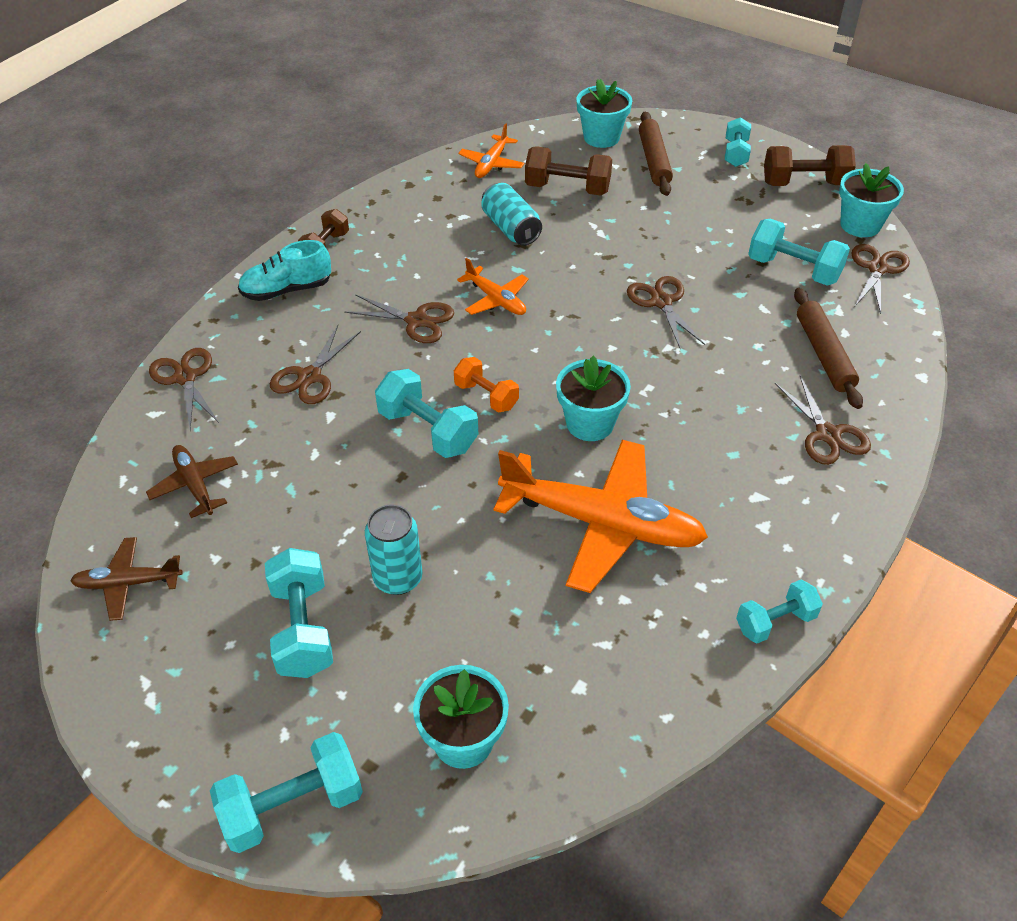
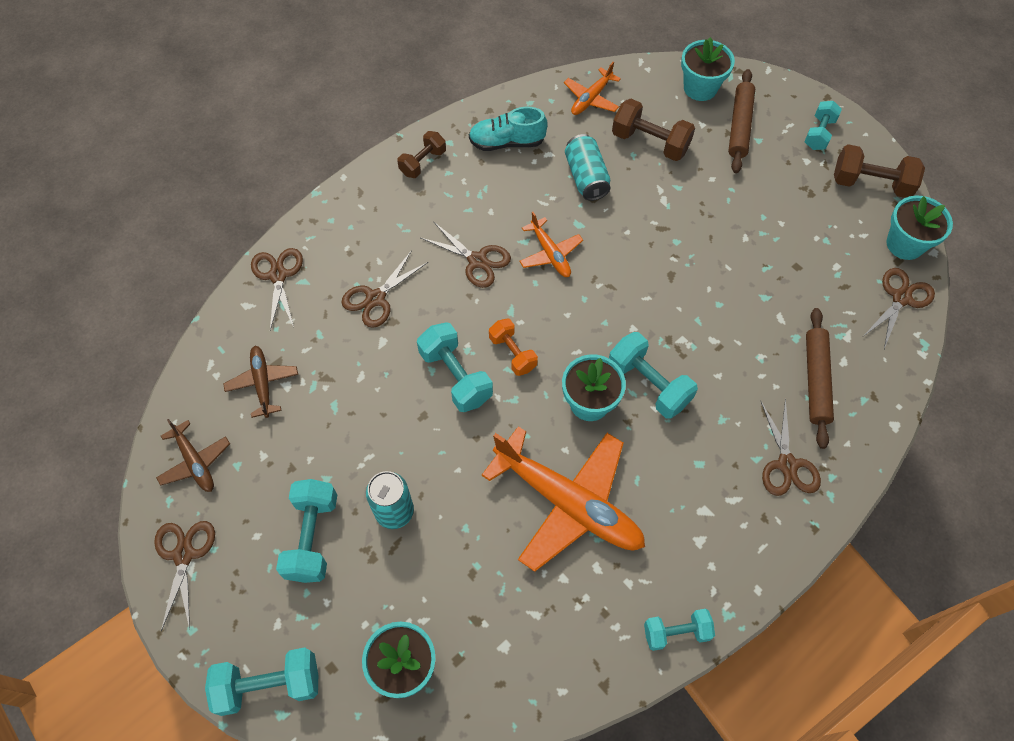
camera: 15 degrees right, 15 degrees up
(128, 583) = (195, 462): brown plane -> brown plane turned 135 degrees counterclockwise
(287, 290) = (379, 202): turquoise shoe -> turquoise shoe (507, 142)
(661, 302) = (692, 290): brown scissors -> brown scissors (184, 555)
(793, 270) = (823, 281): turquoise dumbbell -> turquoise dumbbell (648, 384)

